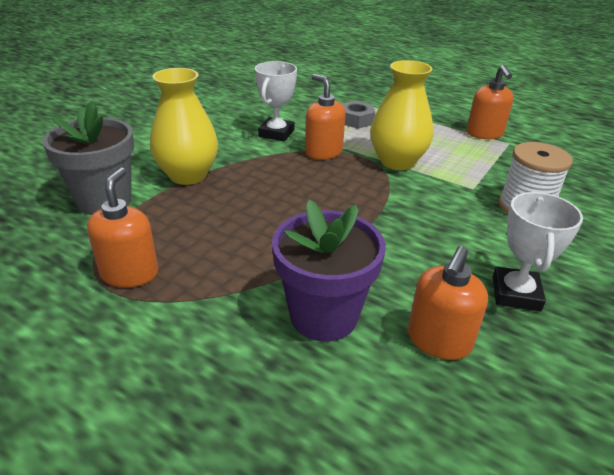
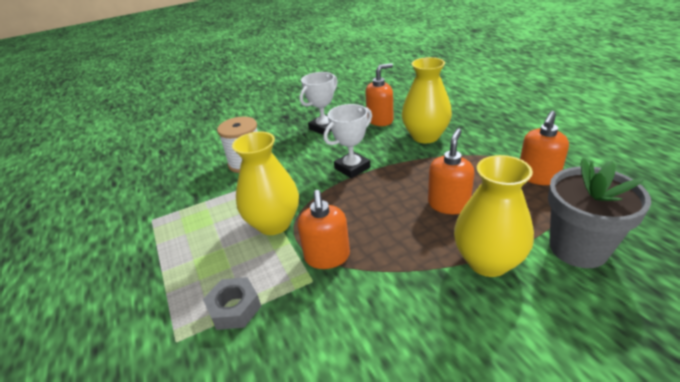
camera: 145 degrees left, 0 degrees up
(276, 133) = (354, 311): white trophy -> white trophy (352, 168)
(323, 316) = (425, 136): purple flower pot -> yellow vase
(484, 134) = (149, 237): orange soap dispenser -> orange soap dispenser (448, 204)

